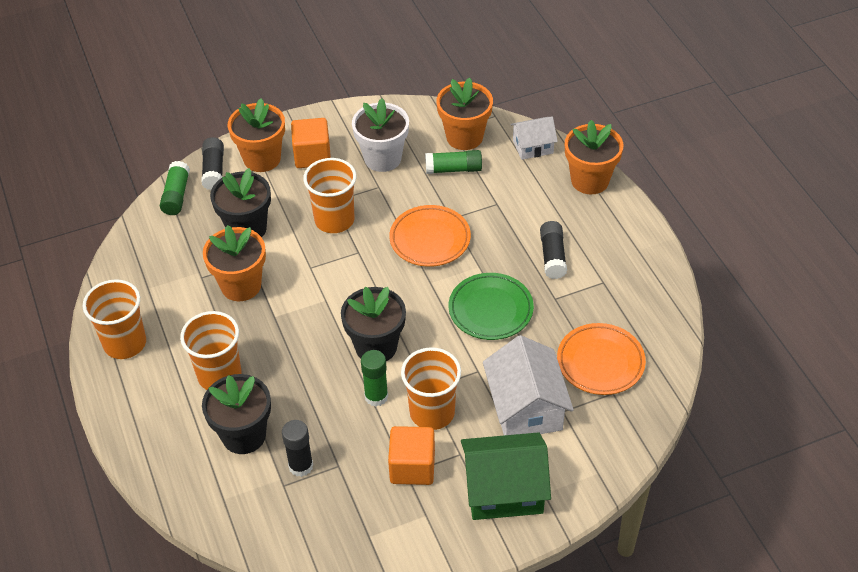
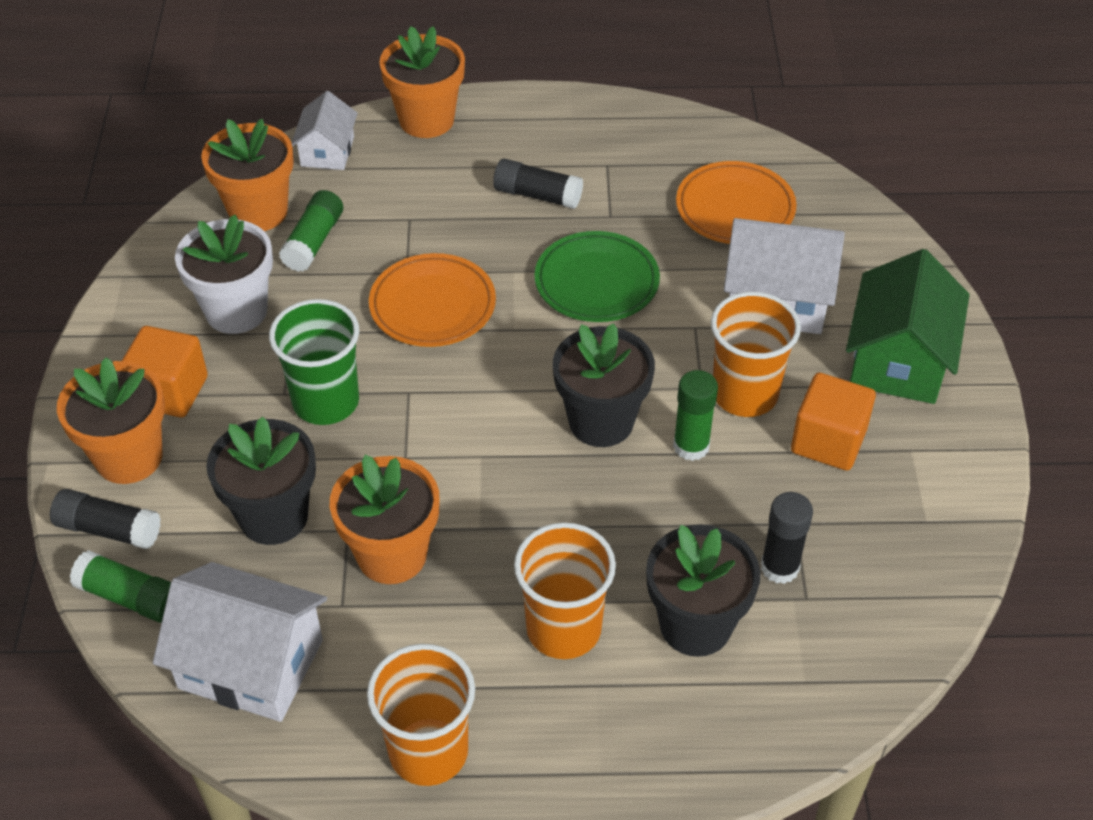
camera: 70 degrees left, 0 degrees up
(153, 255) = (251, 664): none -> white house
(334, 220) = (326, 401): orange cup -> green cup

